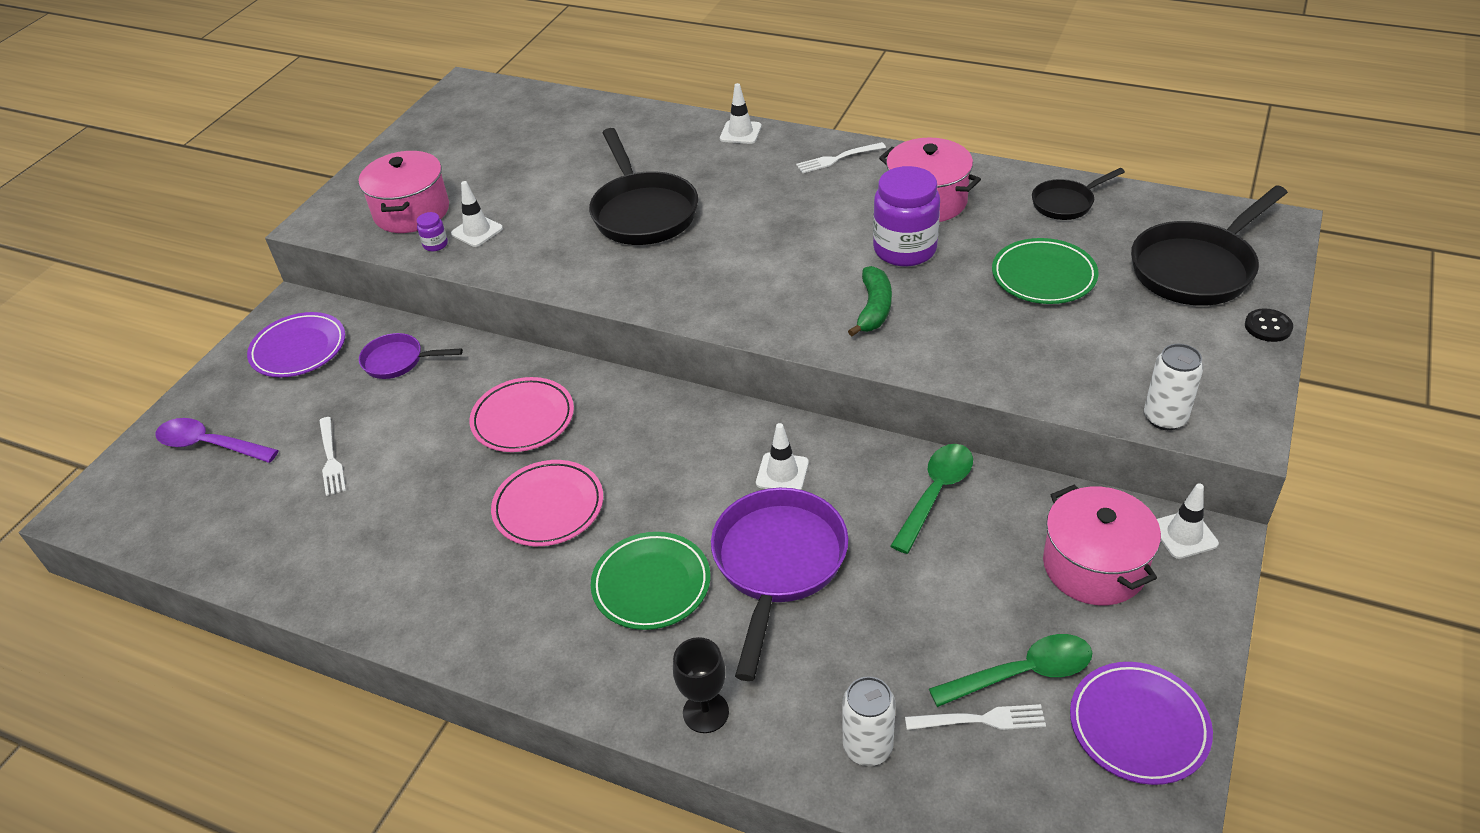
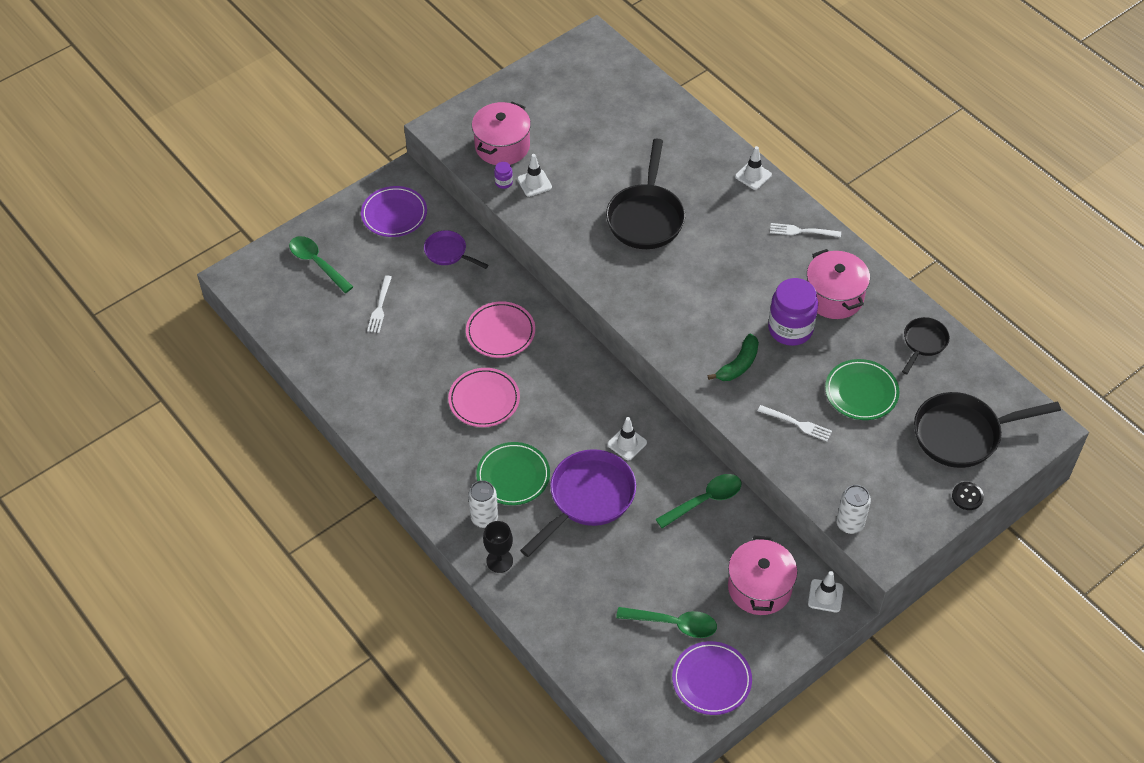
camera: 25 degrees right, 10 degrees up
(209, 445) = (317, 263): purple spoon -> green spoon
(867, 747) = (568, 620): white can -> white can (484, 518)
(981, 719) = (634, 636): white fork -> white fork (797, 424)
(1066, 203) = (923, 343): black pan -> black pan turned 120 degrees clockwise

